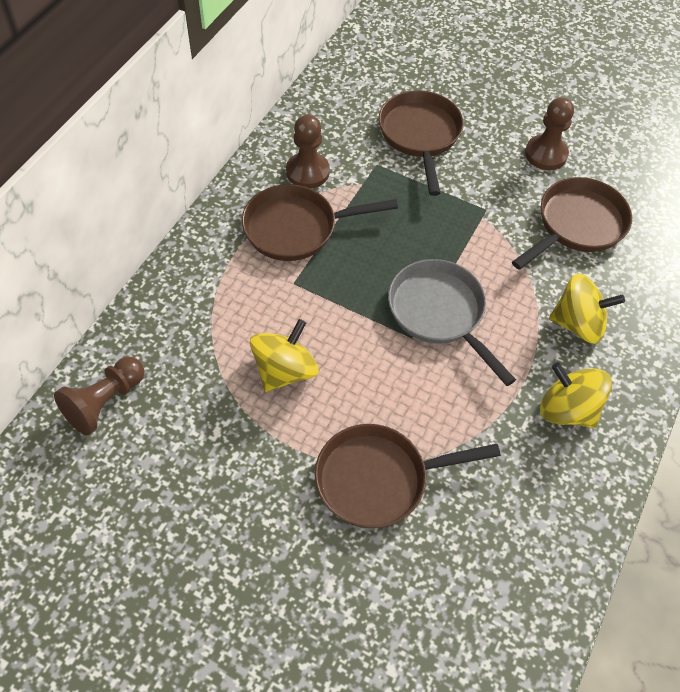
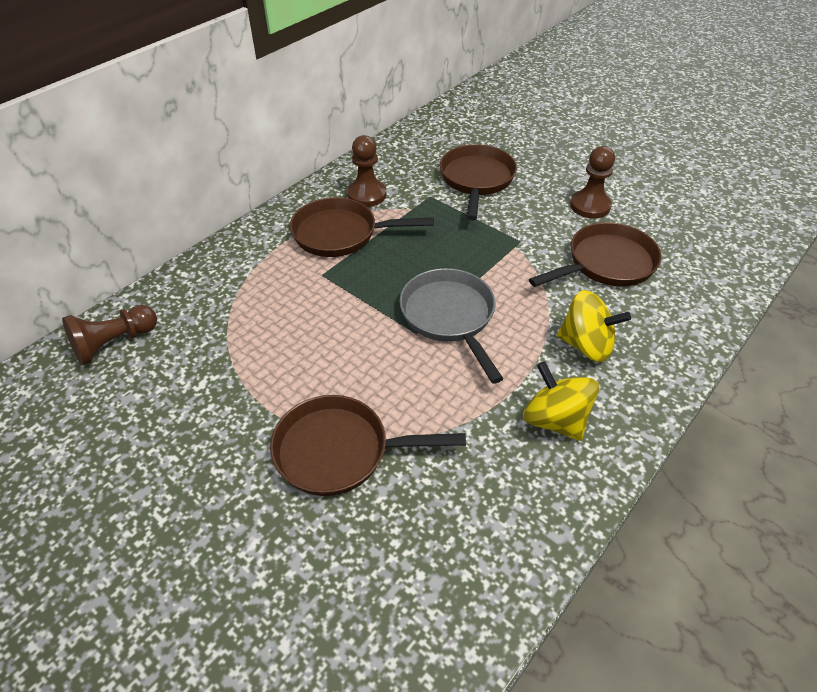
camera: 15 degrees right, 10 degrees down
(284, 371) = (285, 343): yellow spinning top -> none

